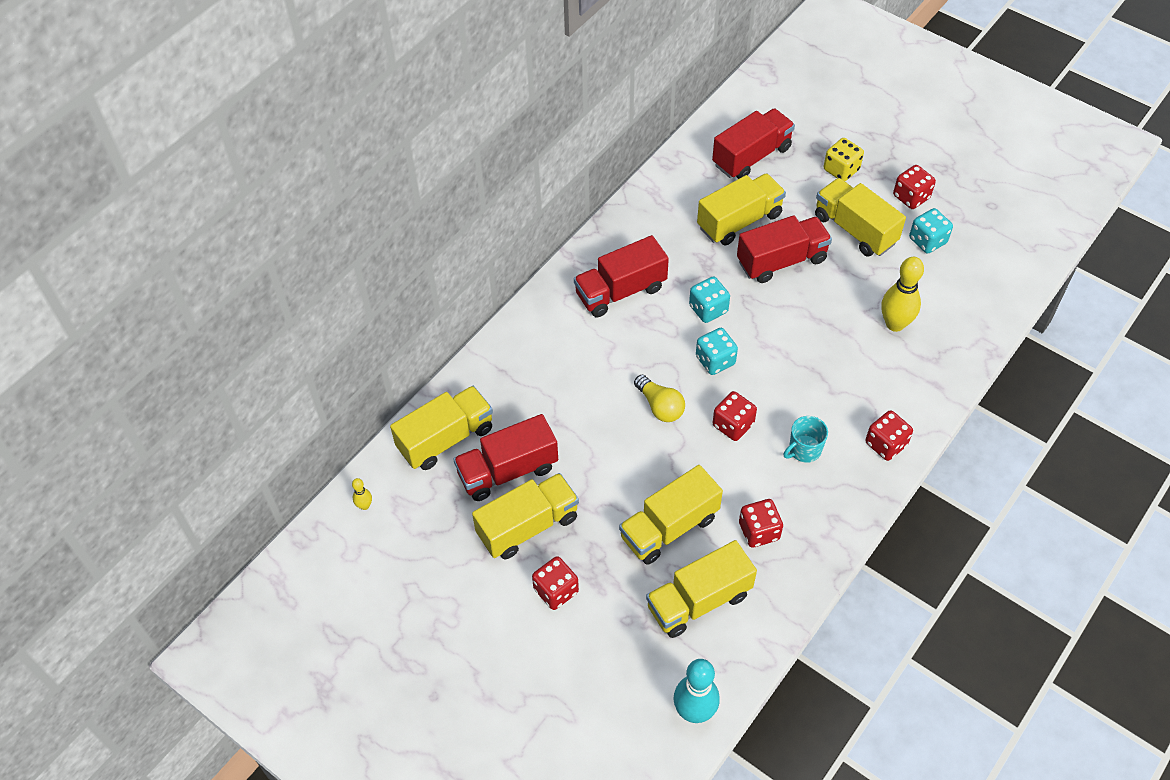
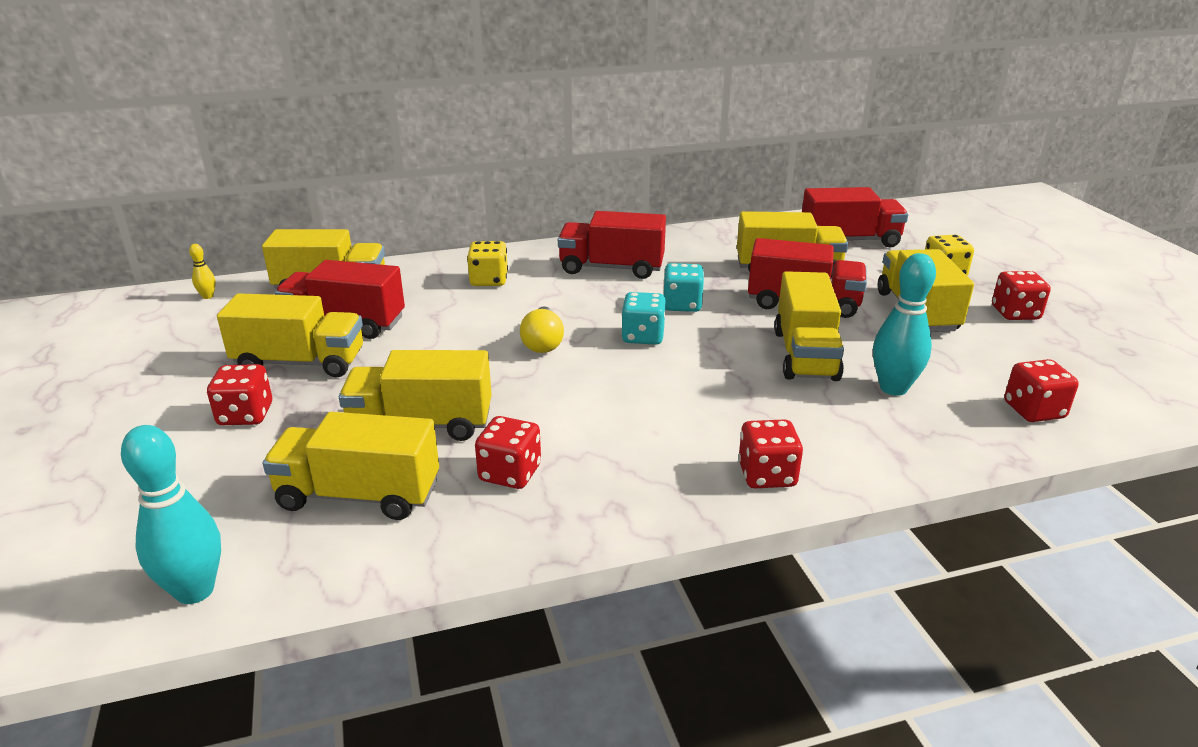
camera: 35 degrees right, 25 degrees down
(550, 359) = (489, 280): none -> yellow dice
(733, 425) = (599, 384): red dice -> red dice (1033, 410)
(804, 450) = (654, 435): turquoise mug -> none
(825, 320) = (805, 355): none -> yellow truck
(895, 324) = (893, 388): yellow bowling pin -> turquoise bowling pin
(927, 241) = (1006, 347): turquoise dice -> none

